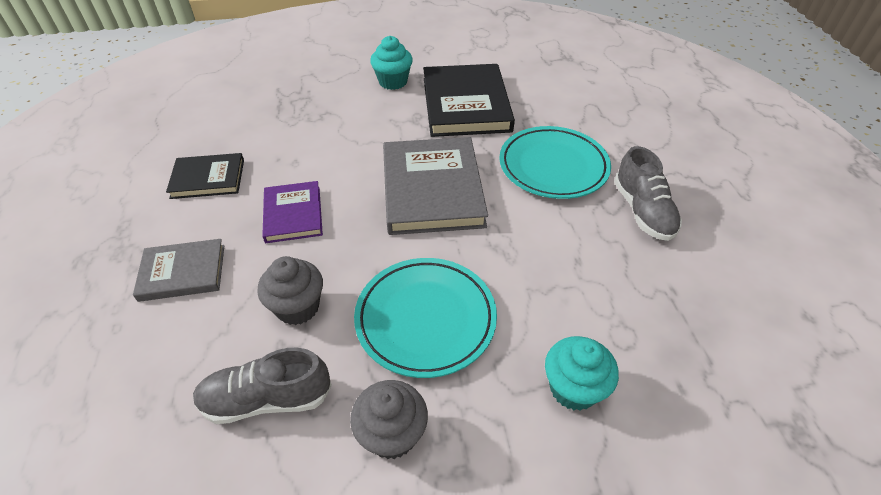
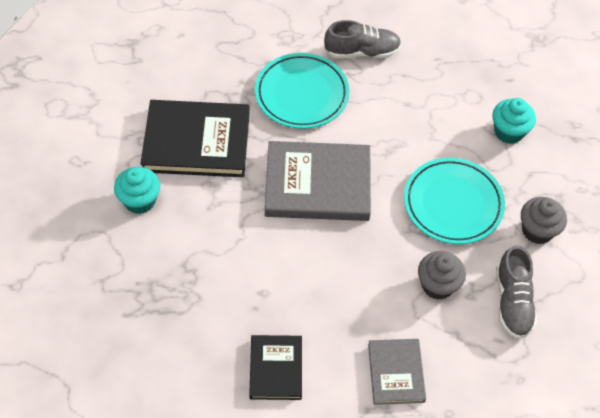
camera: 85 degrees left, 10 degrees up
(293, 214) = (335, 291): purple book -> none

